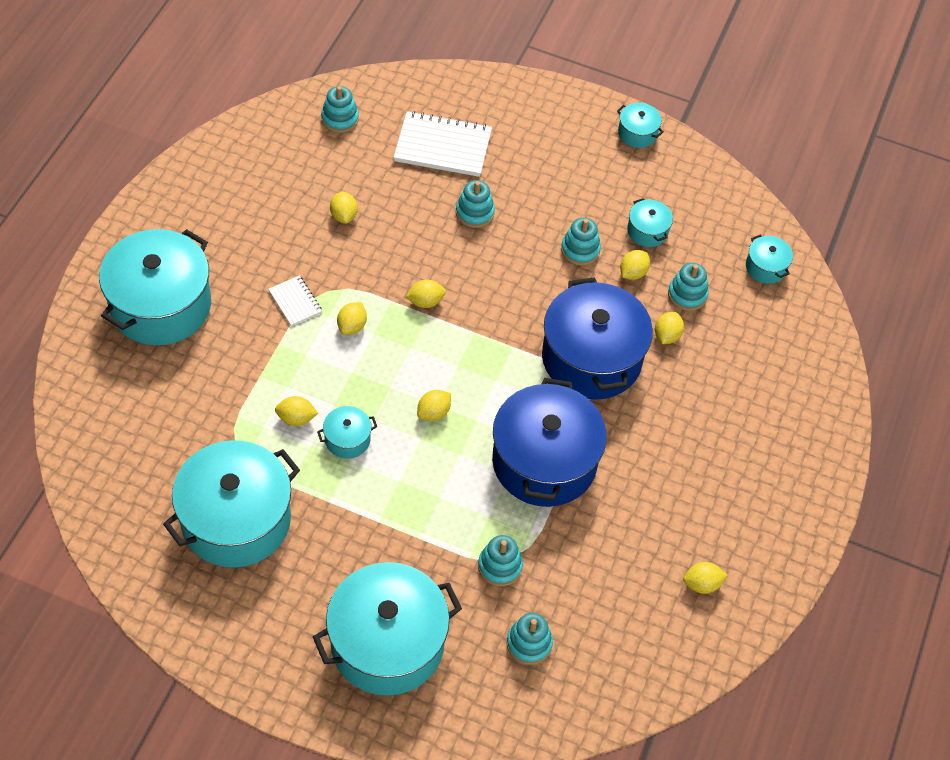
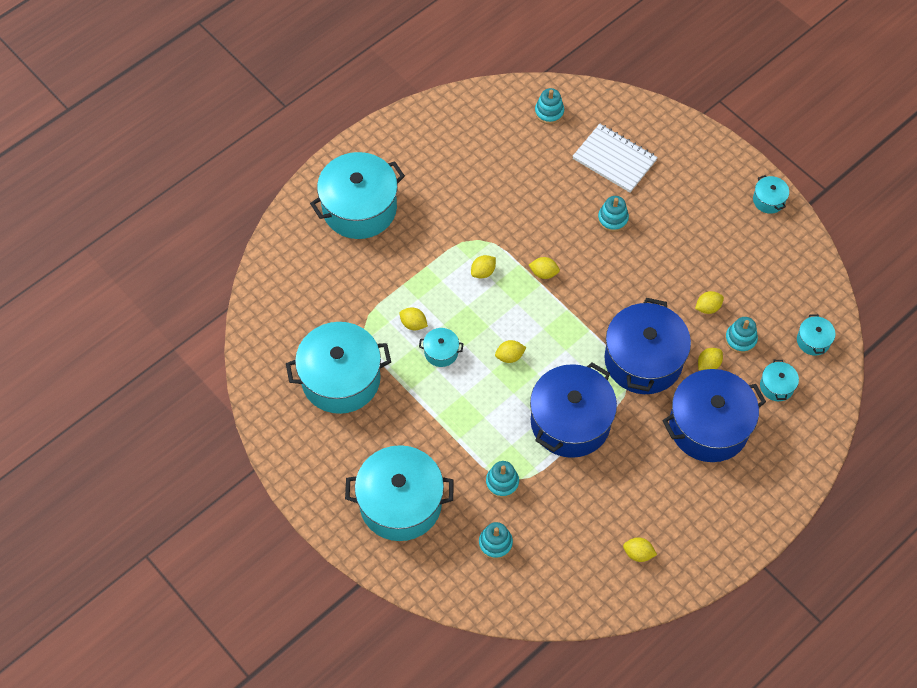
camera: 30 degrees right, 5 degrees up
(295, 302) = (452, 239): white notebook -> none
(344, 215) = (516, 187): yellow lemon -> none
(580, 250) = (677, 275): turquoise stacking toy -> none
(647, 231) = (736, 279): turquoise pot -> turquoise pot (776, 386)
(704, 405) = (708, 426): none -> blue pot

